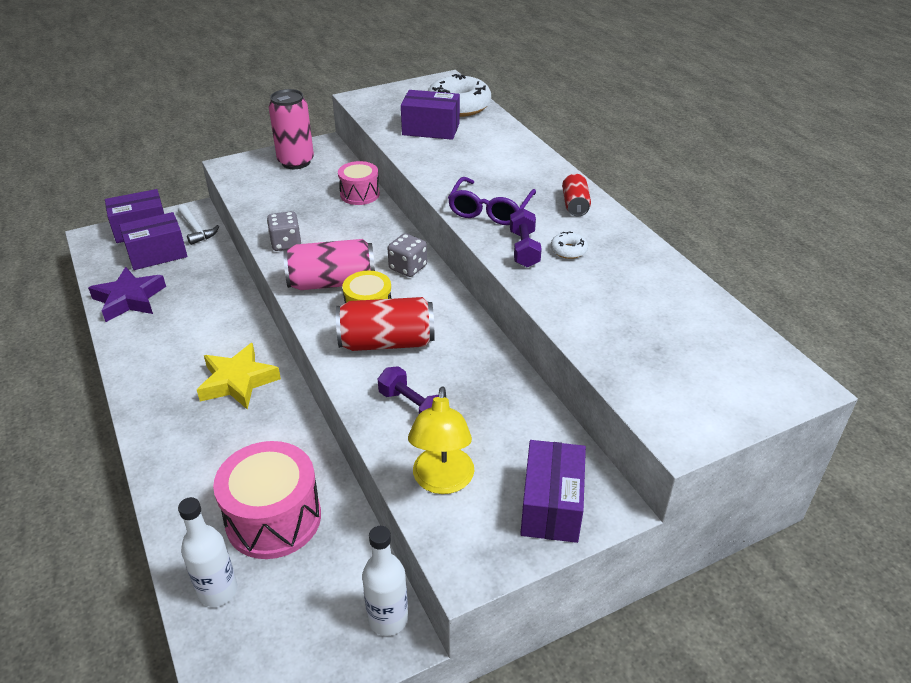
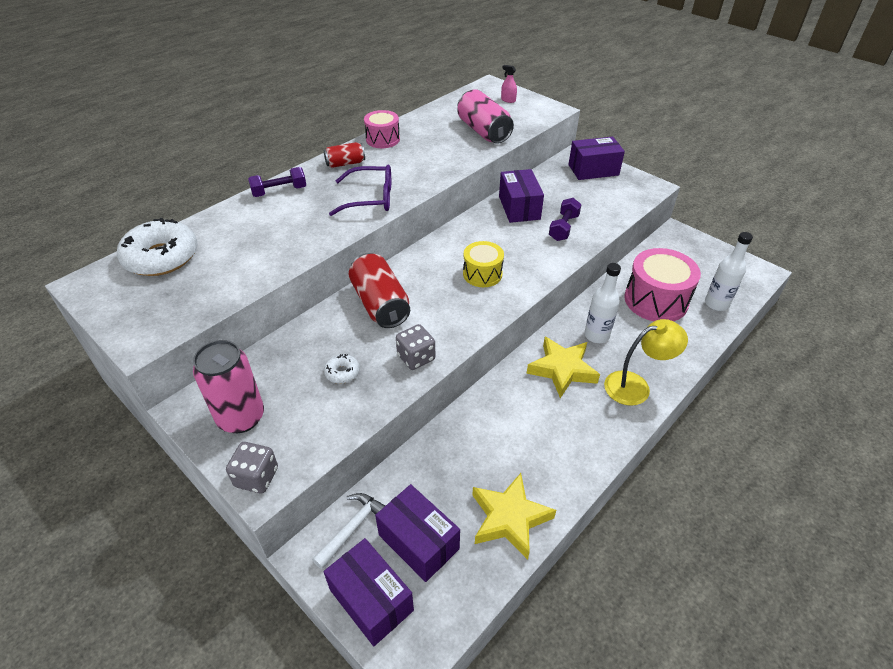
camera: 110 degrees left, 5 degrees up
(129, 299) = (509, 518): purple star -> yellow star
(332, 283) = (460, 305): pink can -> pink can (483, 131)
(360, 194) = (304, 335): pink drum -> pink drum (383, 139)
(387, 342) = (512, 255): red can -> red can (380, 304)
(388, 619) = (671, 239): white bottle -> white bottle (596, 335)
(408, 267) = (416, 269): grey dice -> grey dice (256, 477)
(431, 129) = (224, 263): purple box -> purple box (519, 207)
(442, 481) = (608, 204): yellow lamp -> yellow lamp (635, 386)
(524, 249) = (417, 175): purple dumbbell -> purple dumbbell (279, 191)
(568, 250) = (409, 158): white donut -> white donut (342, 372)
(730, 389) = (508, 100): none -> pink spray bottle

